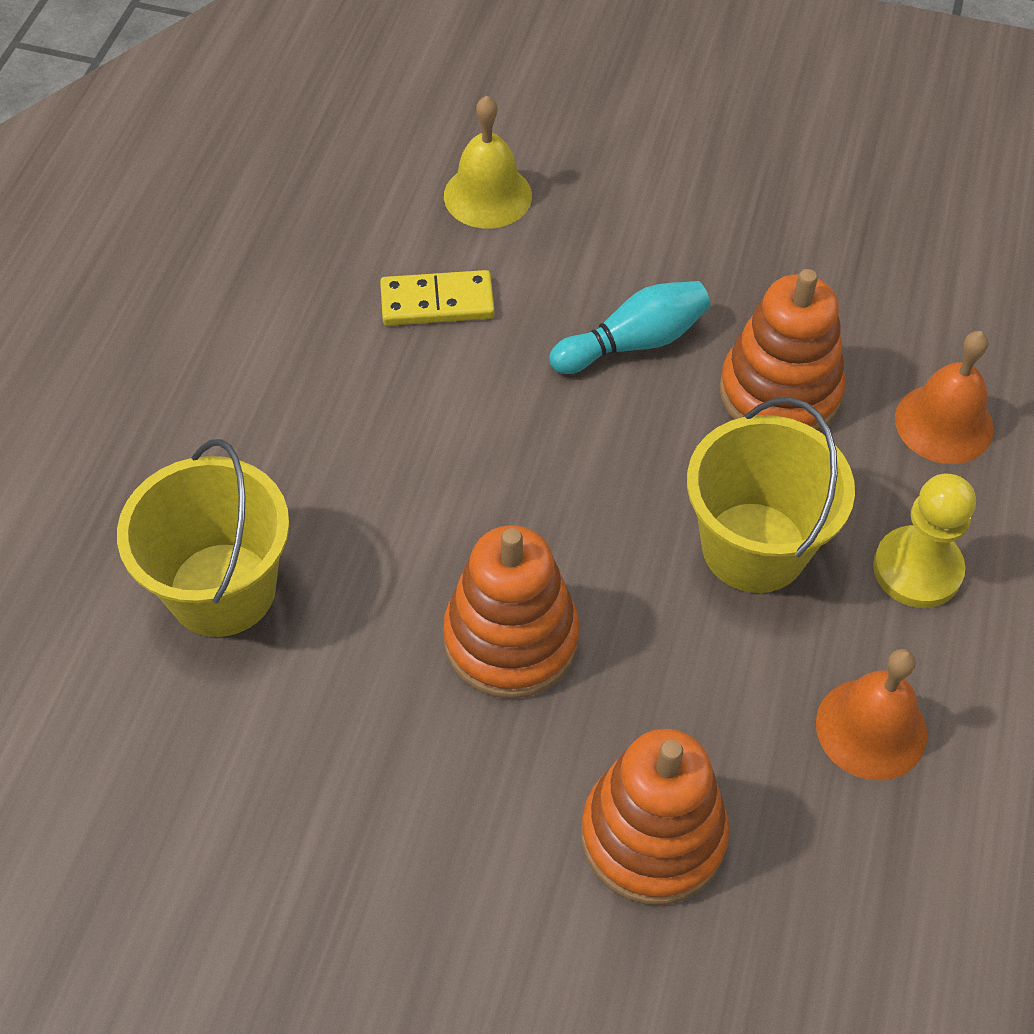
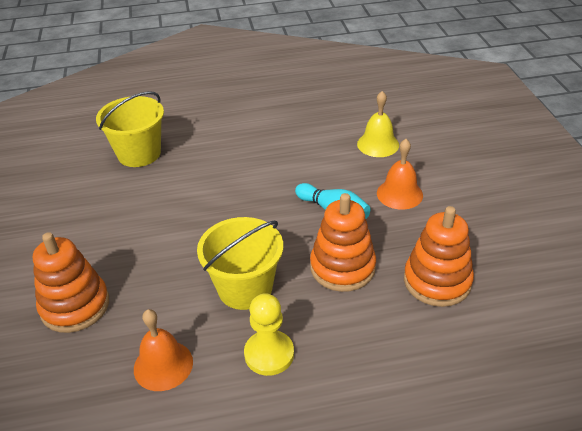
camera: 65 degrees right, 15 degrees down
(437, 302) = (309, 152): yellow domino -> none
(511, 639) = (154, 231): orange stacking toy -> orange stacking toy (437, 281)
(944, 423) = (371, 336): orange bell -> orange bell (399, 194)

